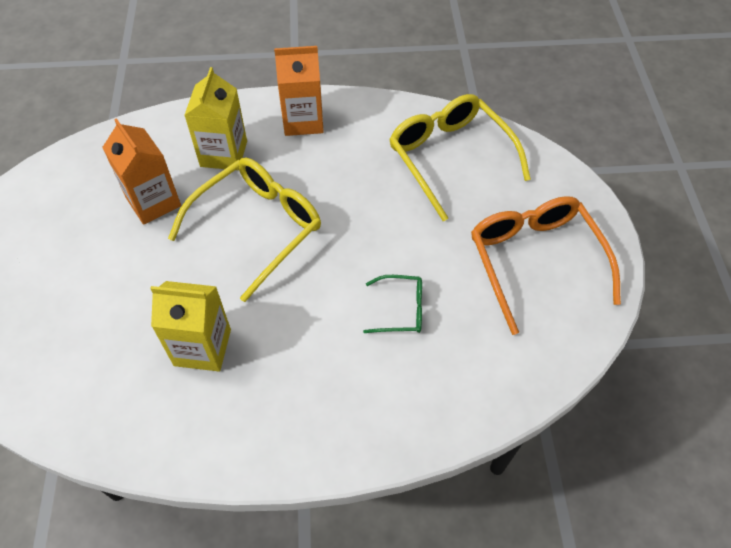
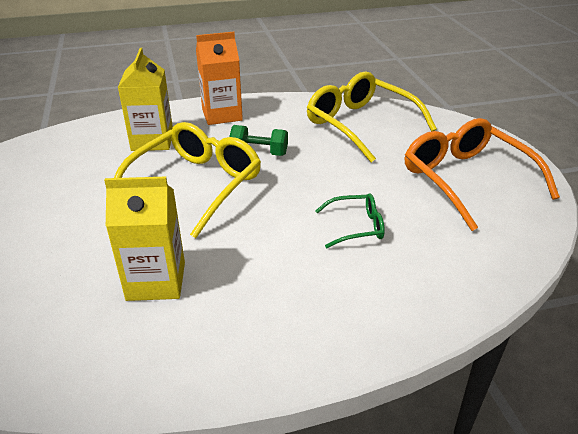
camera: 10 degrees left, 20 degrees down
(153, 202) = (87, 178): orange carton -> none
(330, 188) = (259, 152): none -> green dumbbell

